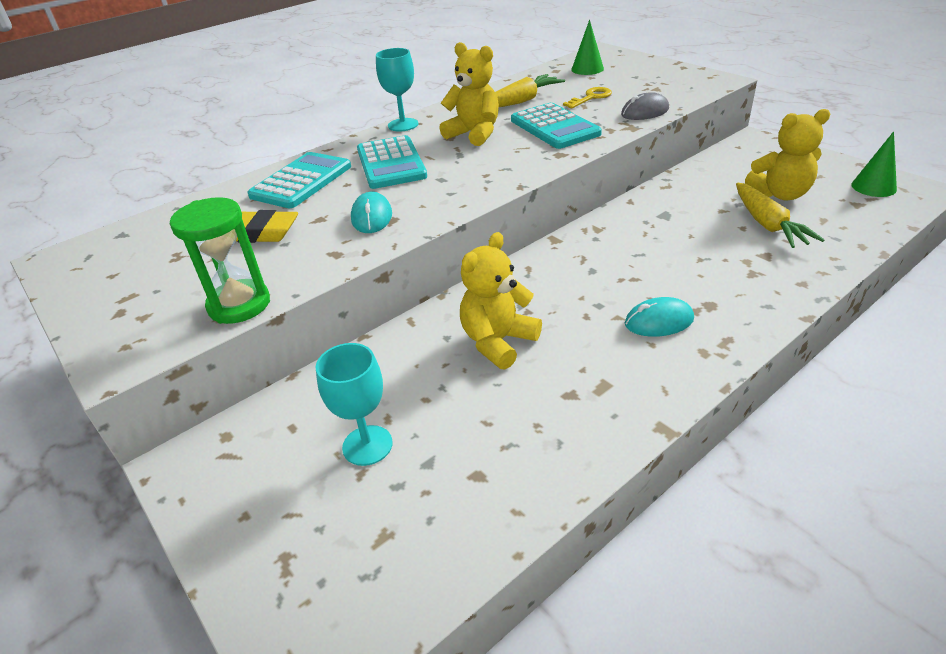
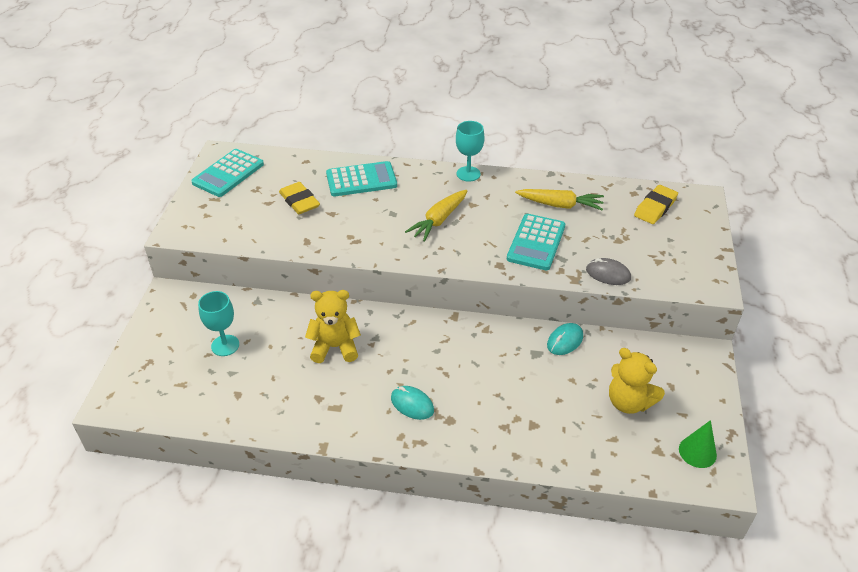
camera: 45 degrees right, 5 degrees up
(239, 305) = (239, 239): green hourglass -> none
(372, 217) = (351, 231): turquoise mouse -> turquoise mouse (565, 341)
(391, 163) = (415, 201): turquoise calculator -> turquoise calculator (228, 173)
(474, 134) = (488, 212): yellow teddy bear -> none
(587, 69) = (655, 207): green cone -> yellow eraser
(591, 97) = (604, 235): yellow key -> none
(767, 224) = (575, 411): yellow carrot -> yellow carrot (438, 220)

